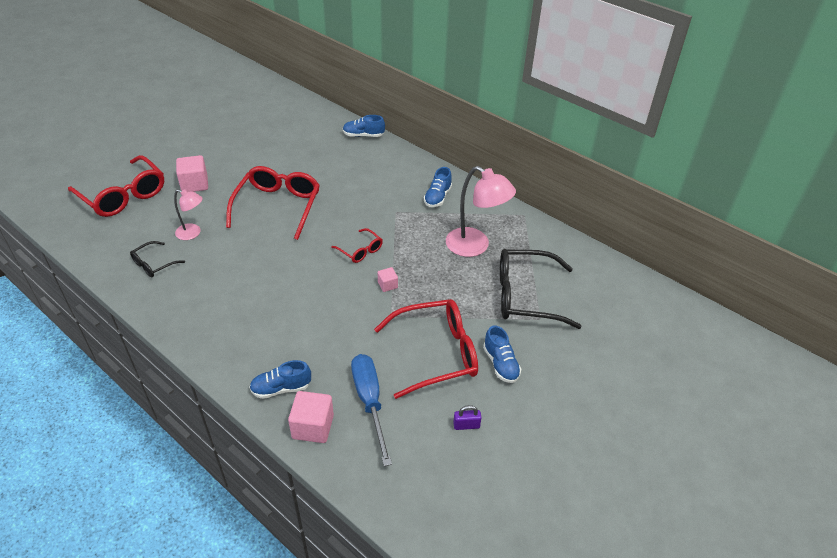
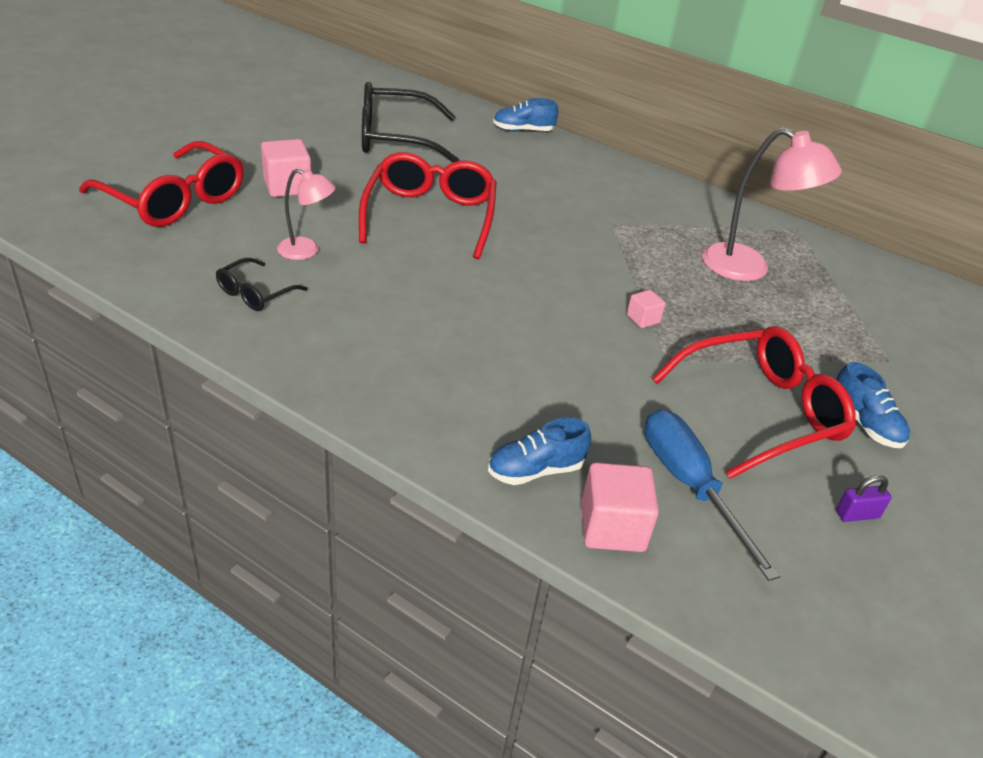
camera: 10 degrees left, 5 degrees down
(360, 250) = (581, 274): red glasses -> none
(437, 197) = (665, 207): blue shoe -> none
(525, 296) = (853, 331): black glasses -> black glasses (395, 138)

